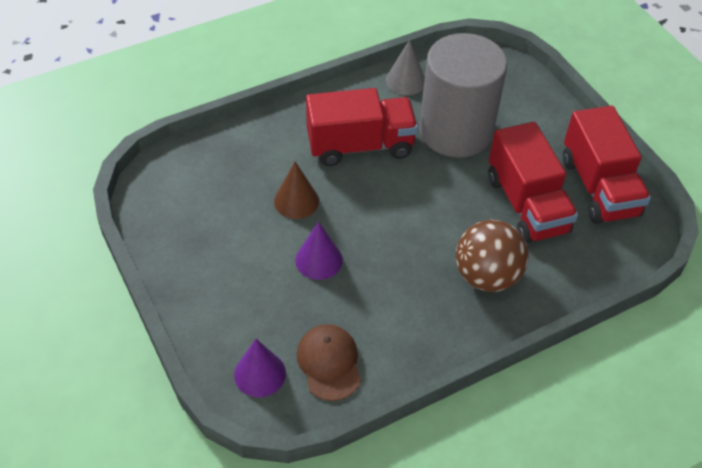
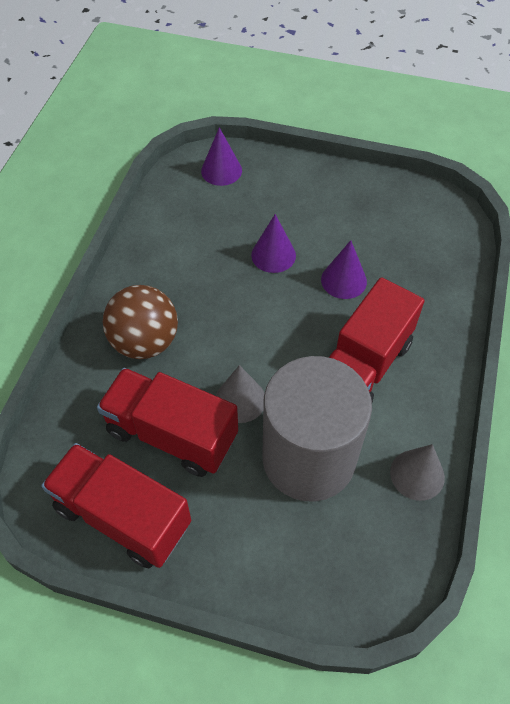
camera: 135 degrees right, 5 degrees up
(296, 201) = (343, 280): brown cone -> purple cone
(329, 363) = (189, 205): brown cap -> none
(460, 189) = (240, 400): none -> grey cone

